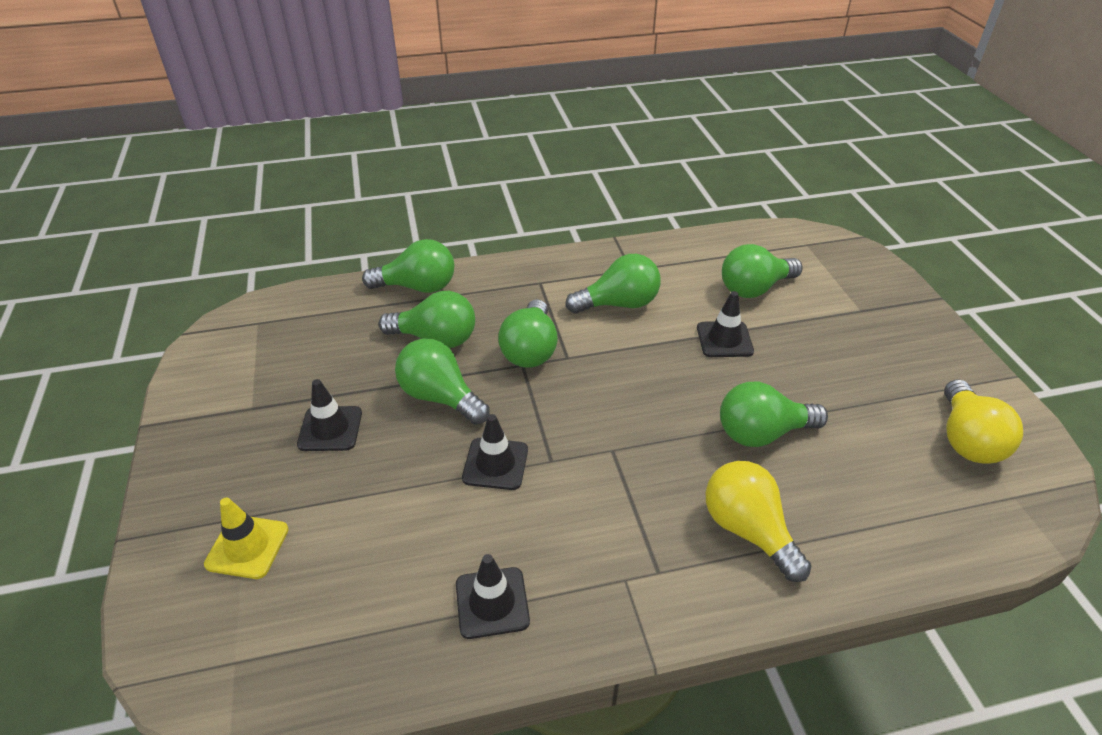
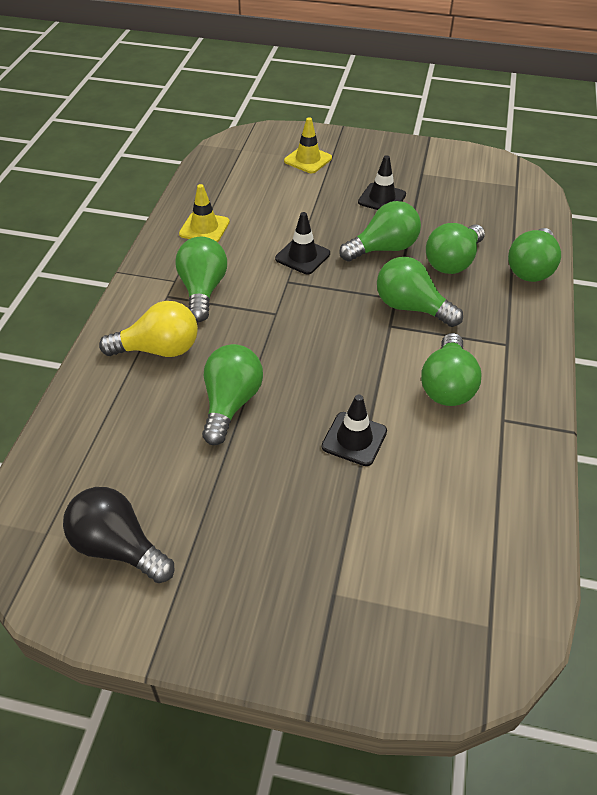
camera: 115 degrees right, 5 degrees up
(492, 602) = (204, 228): black traffic cone -> yellow traffic cone
(754, 288) = (421, 510): green light bulb -> green light bulb (202, 290)
(967, 439) = (118, 547): yellow light bulb -> black light bulb

